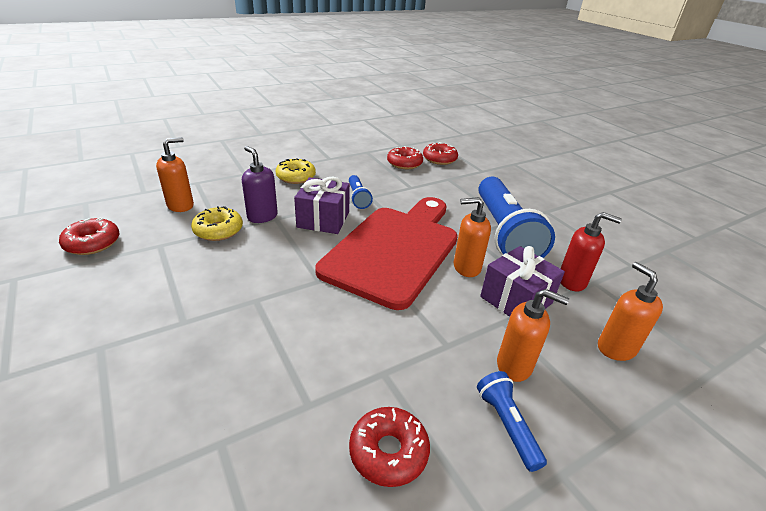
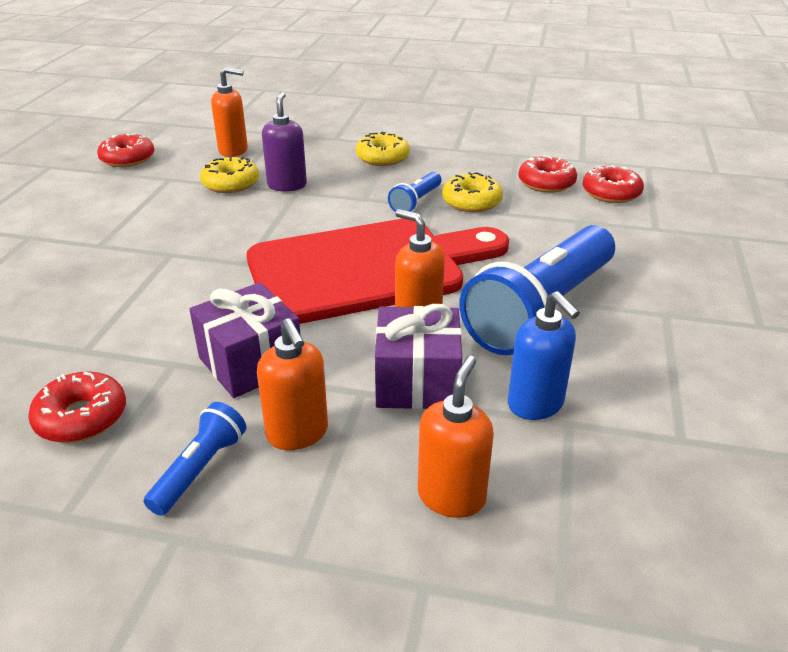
camera: 45 degrees right, 0 degrees up
(323, 220) = (341, 210): purple gift -> purple gift (251, 363)
(386, 187) = (471, 202): none -> yellow donut
(572, 281) = (536, 404): red soap dispenser -> blue soap dispenser

